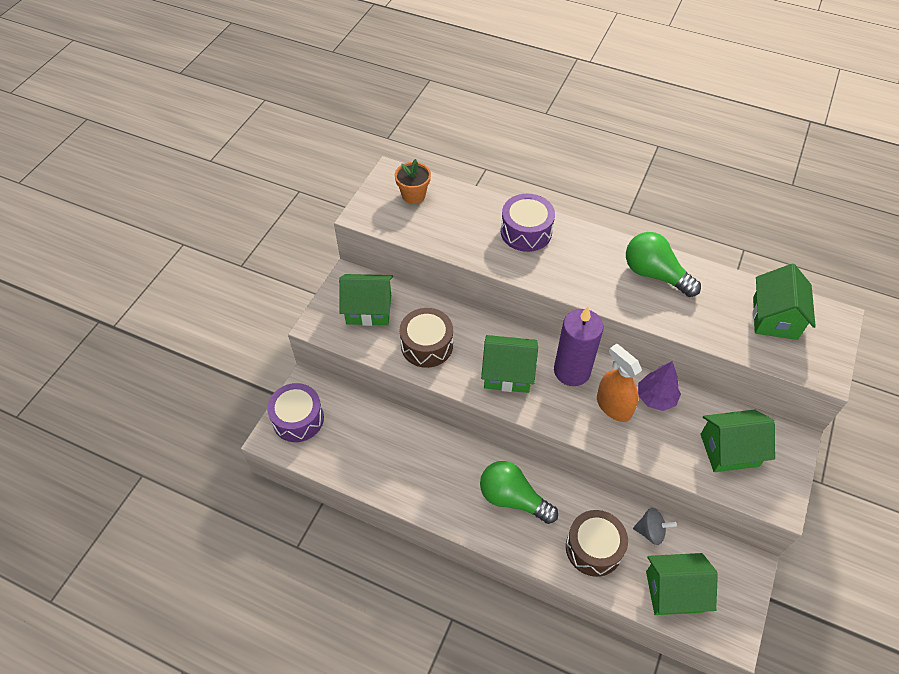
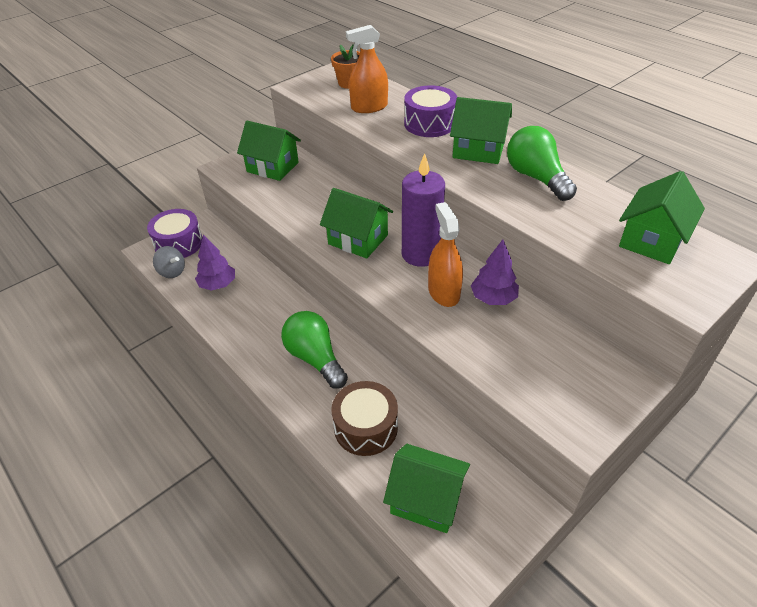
camera: 25 degrees right, 10 degrees down
(372, 453) = (218, 284): none -> purple tree
(427, 345) = (301, 202): brown drum -> none
(455, 225) = (369, 107): none -> orange spray bottle
(650, 531) = (435, 434): grey spinning top -> grey spinning top (172, 272)
(729, 450) = (548, 366): green house -> green house (478, 150)

